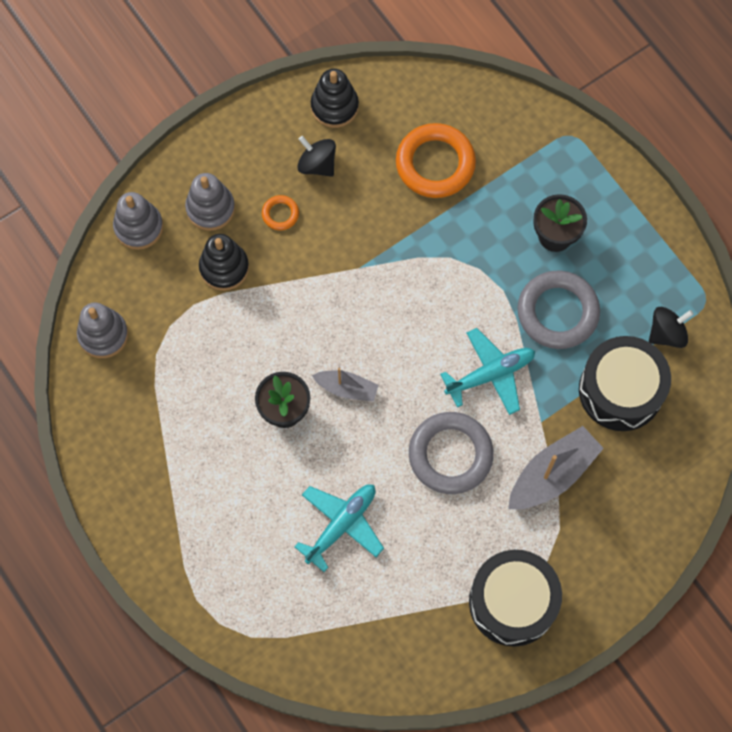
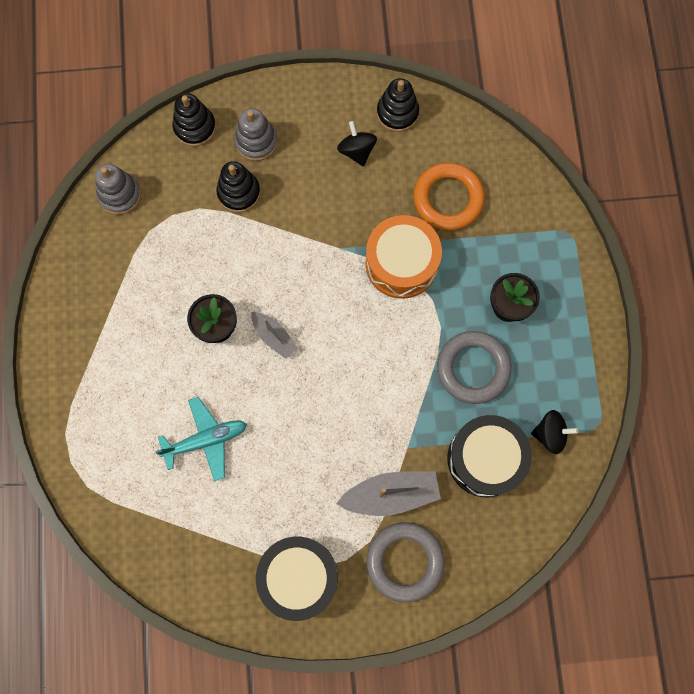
camera: 30 degrees right, 5 degrees up
(138, 227) = (195, 127): grey stacking toy -> black stacking toy
(280, 214) = (306, 174): orange ring -> none
(428, 250) = (401, 263): none -> orange drum
(450, 455) = (321, 433): grey ring -> grey ring (405, 561)
(490, 374) = (390, 388): turquoise plane -> none

